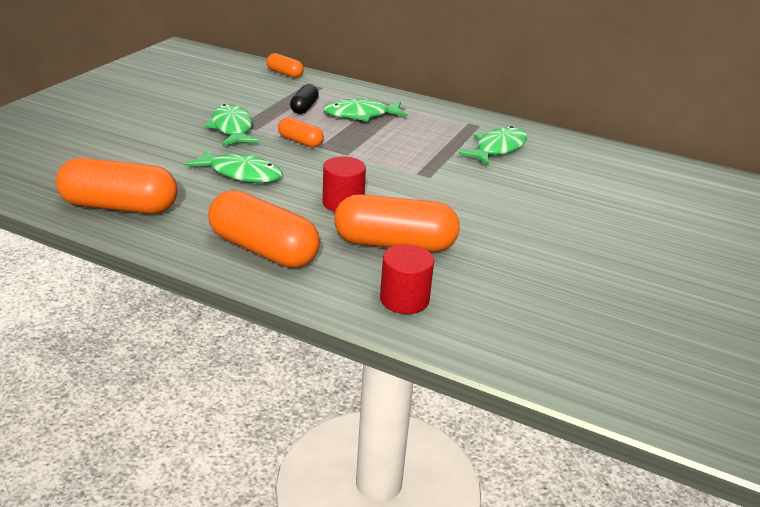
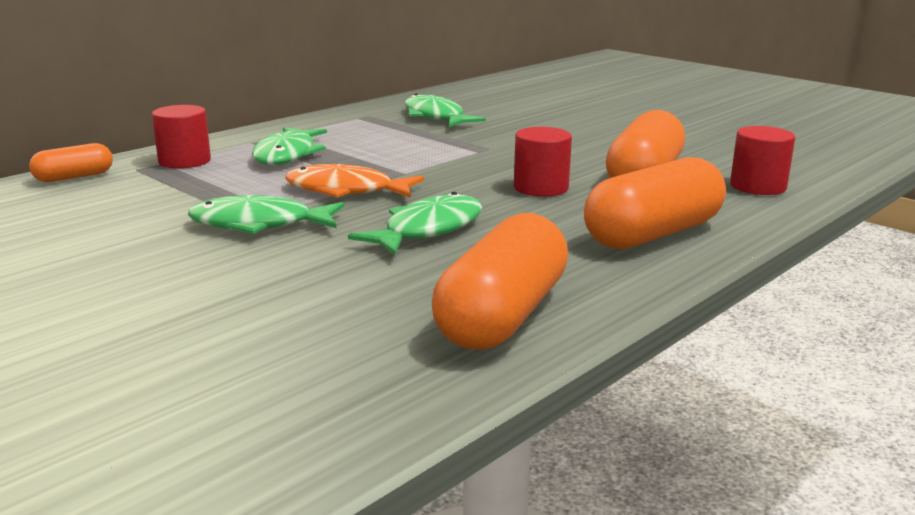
camera: 70 degrees left, 10 degrees down
(300, 141) = (346, 191): orange capsule -> orange fish
(304, 107) = (227, 178): black capsule -> none
(329, 92) = (184, 161): none -> red cylinder

